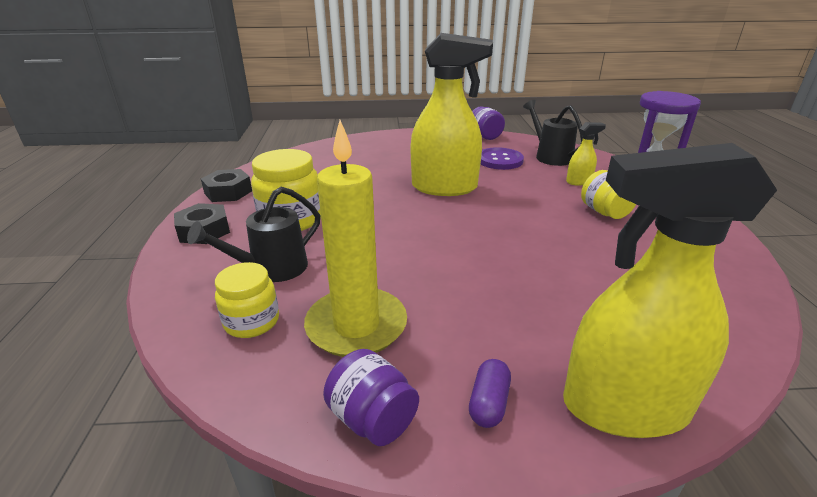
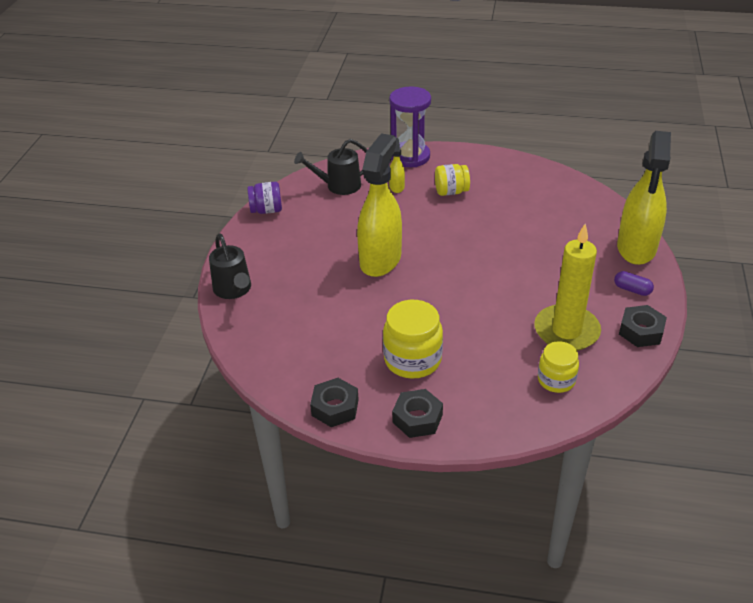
camera: 75 degrees left, 10 degrees up
(272, 269) = (492, 371): black watering can -> black watering can (234, 290)
(372, 419) = (641, 331): purple jar -> black nut
(499, 160) = (334, 216): purple button -> none

